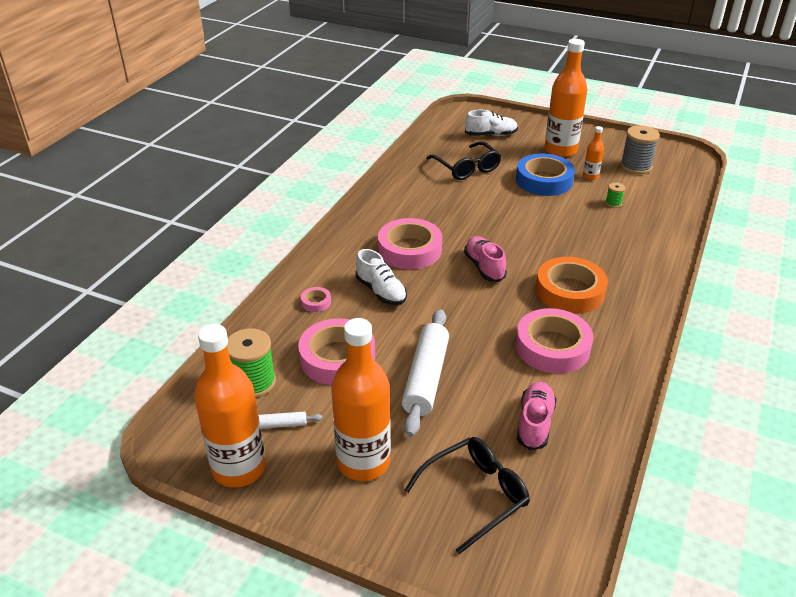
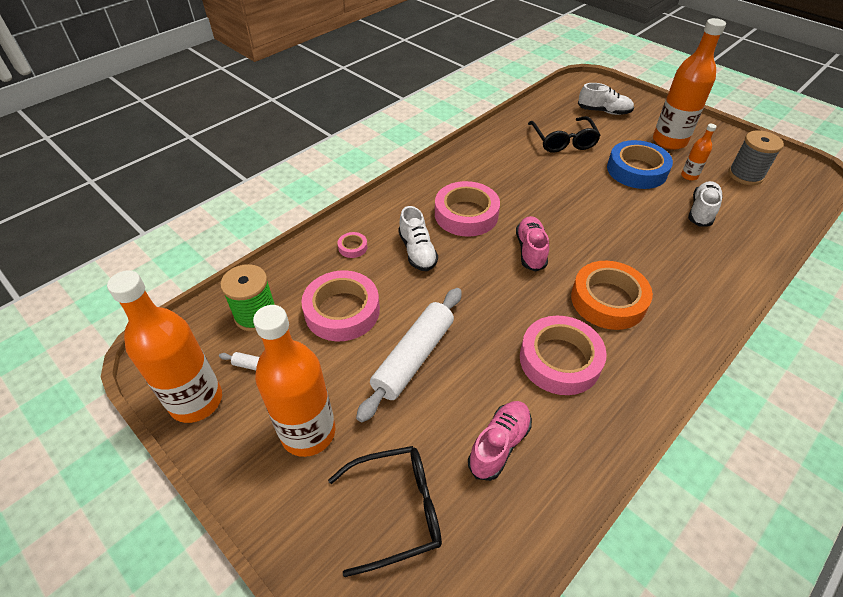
camera: 20 degrees right, 10 degrees up
(613, 203) = (701, 211): green spool -> white shoe

